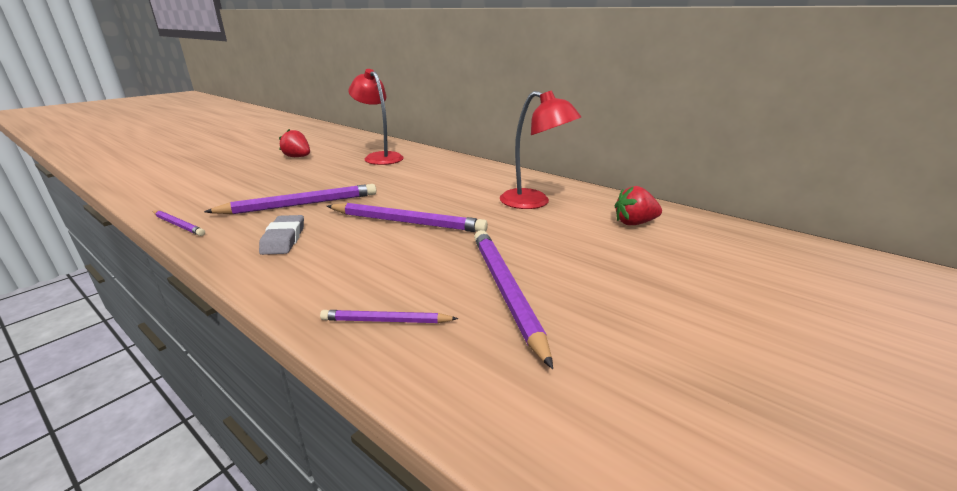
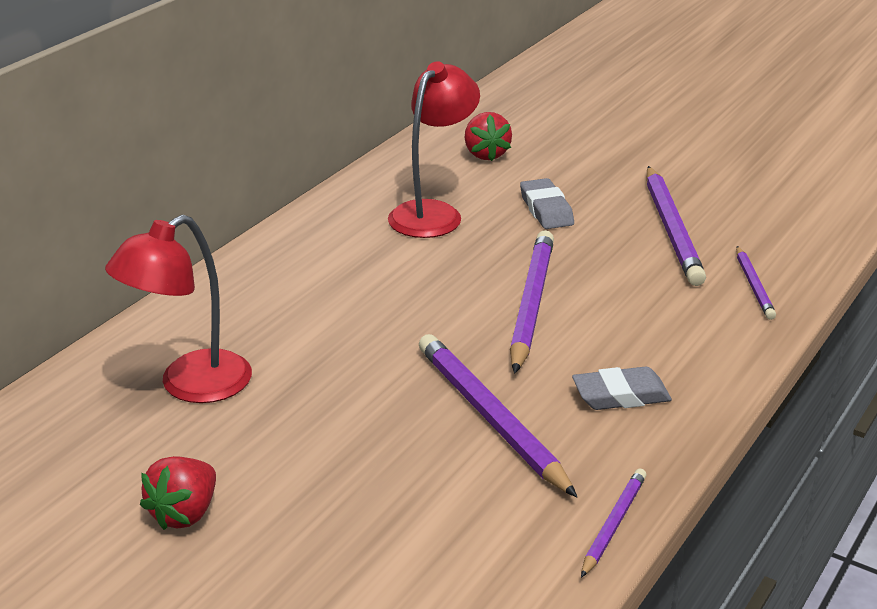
camera: 95 degrees left, 5 degrees up
(505, 290) = (672, 229): purple pencil -> purple pencil turned 75 degrees counterclockwise
(541, 237) = (546, 210): none -> grey eraser

